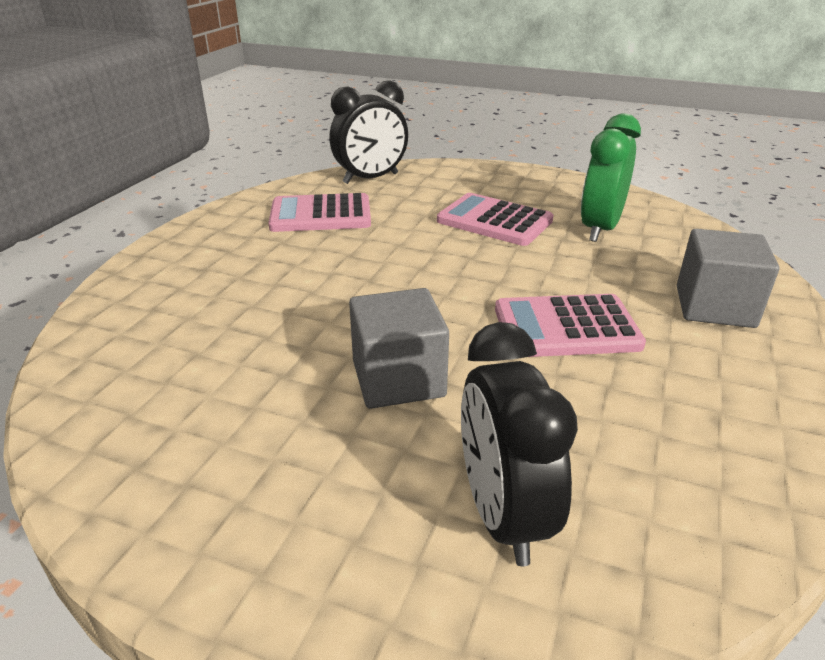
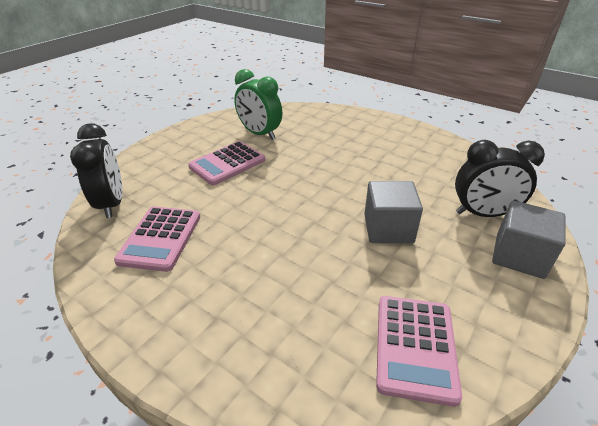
camera: 75 degrees left, 5 degrees up
(566, 327) = (353, 167): pink calculator -> pink calculator (415, 347)
(714, 307) = (347, 127): grey cube -> grey cube (519, 256)

